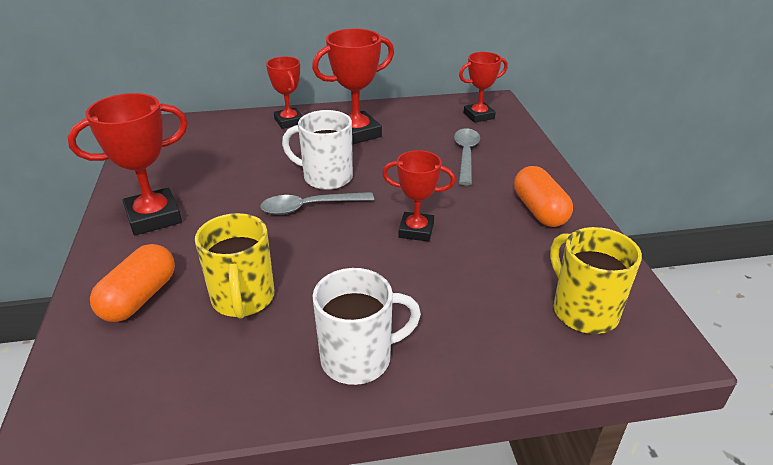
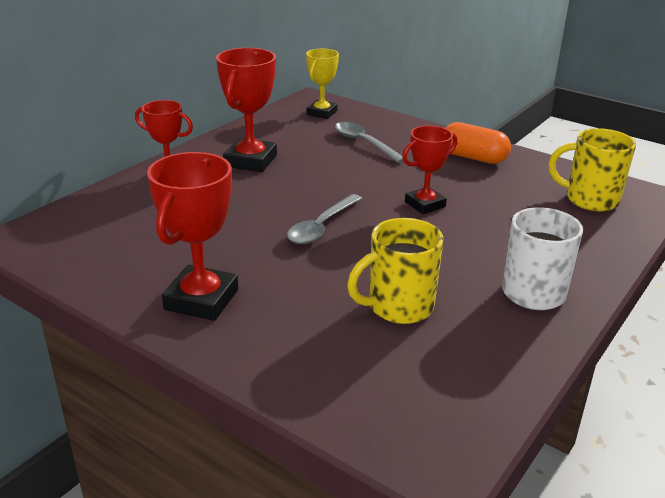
camera: 45 degrees left, 5 degrees down
(139, 298) = (319, 354): orange capsule -> none
(243, 299) = (398, 307): yellow mug -> yellow mug turned 120 degrees clockwise
(326, 177) = (291, 201): white mug -> none
(478, 116) = (321, 113): red trophy -> yellow trophy

